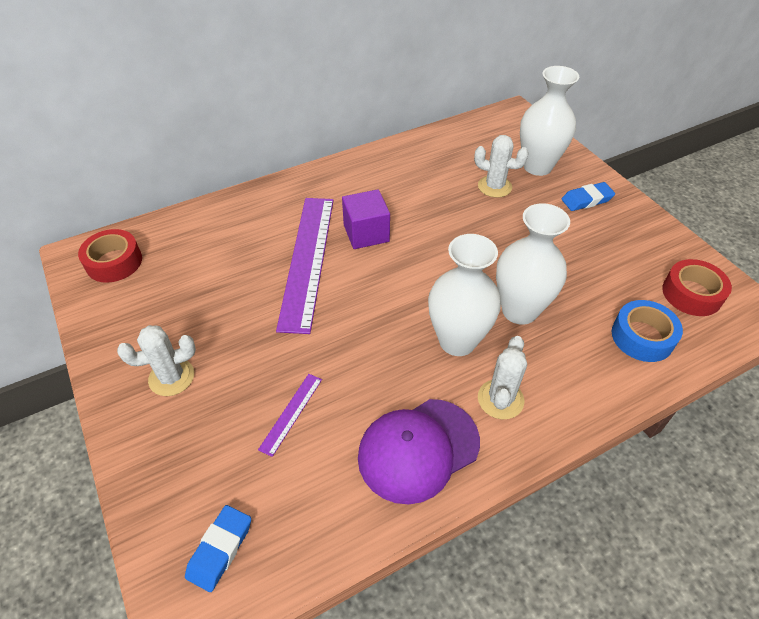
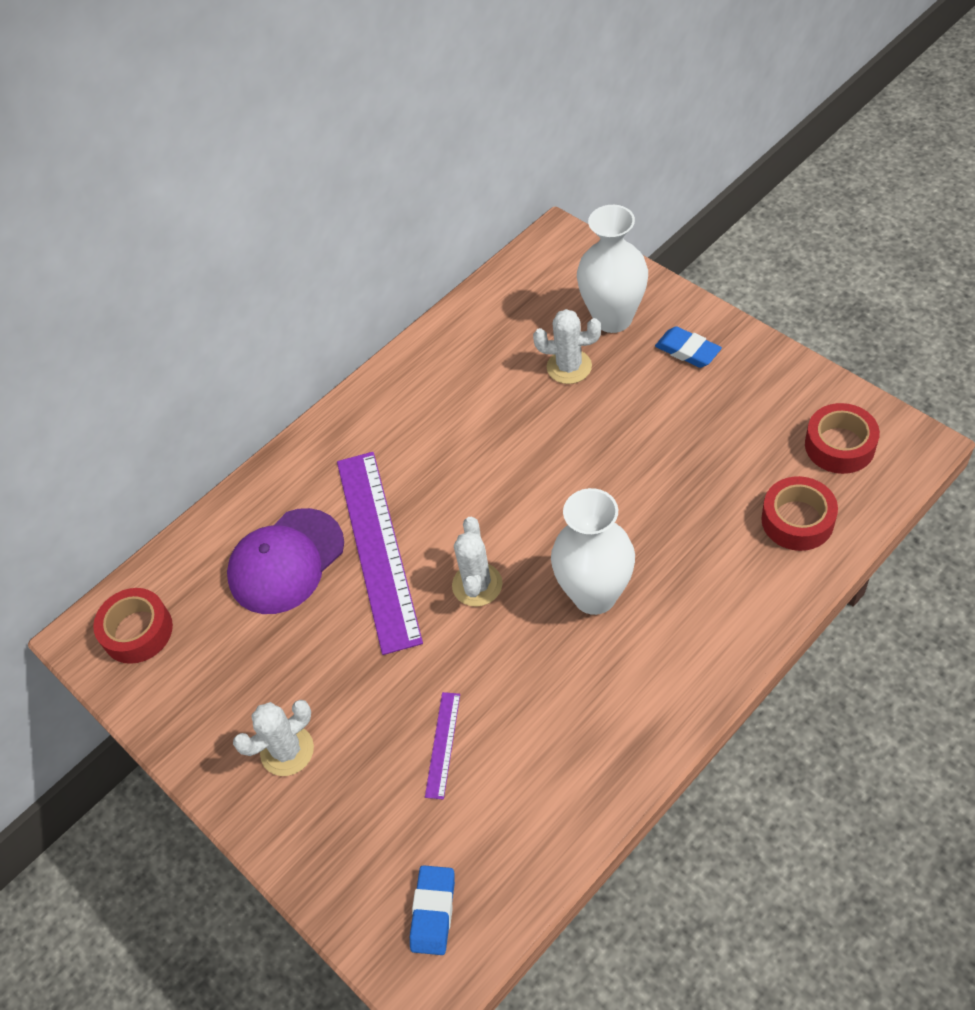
camera: 10 degrees left, 5 degrees up
(366, 233) = (434, 487): purple cube -> none
(418, 449) = (596, 736): purple cap -> purple cap (286, 561)
(500, 399) = (664, 649): white cactus -> white cactus (477, 585)
(519, 310) = (652, 532): white vase -> none
(586, 200) = (687, 351): blue eraser -> blue eraser turned 75 degrees clockwise
(642, 337) = (797, 520): blue tape -> red tape

